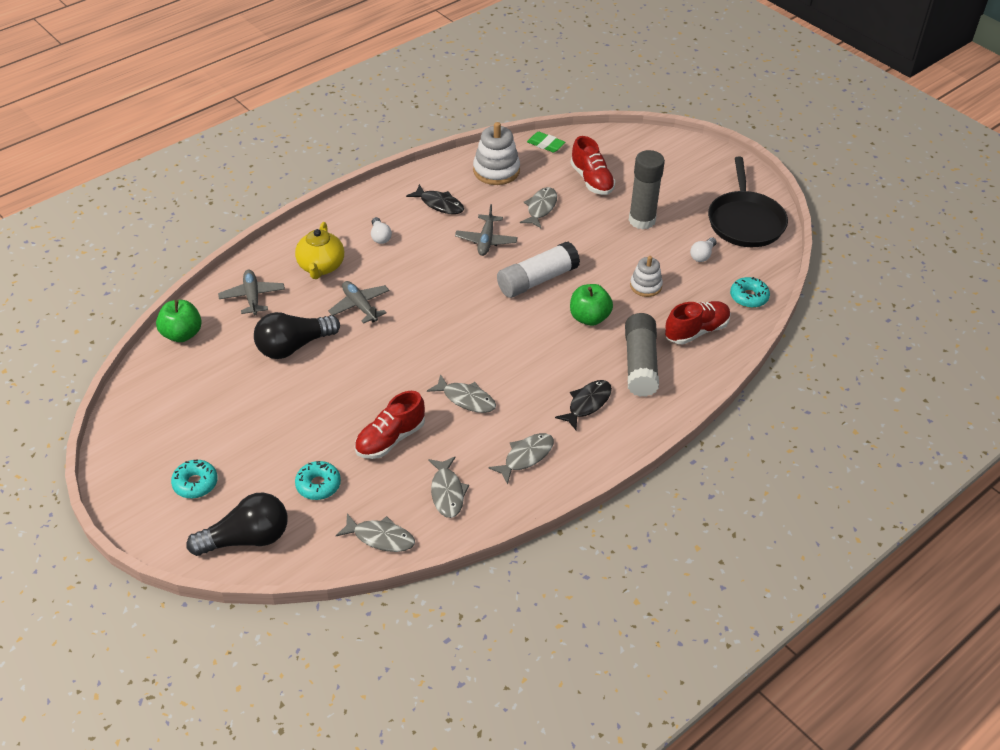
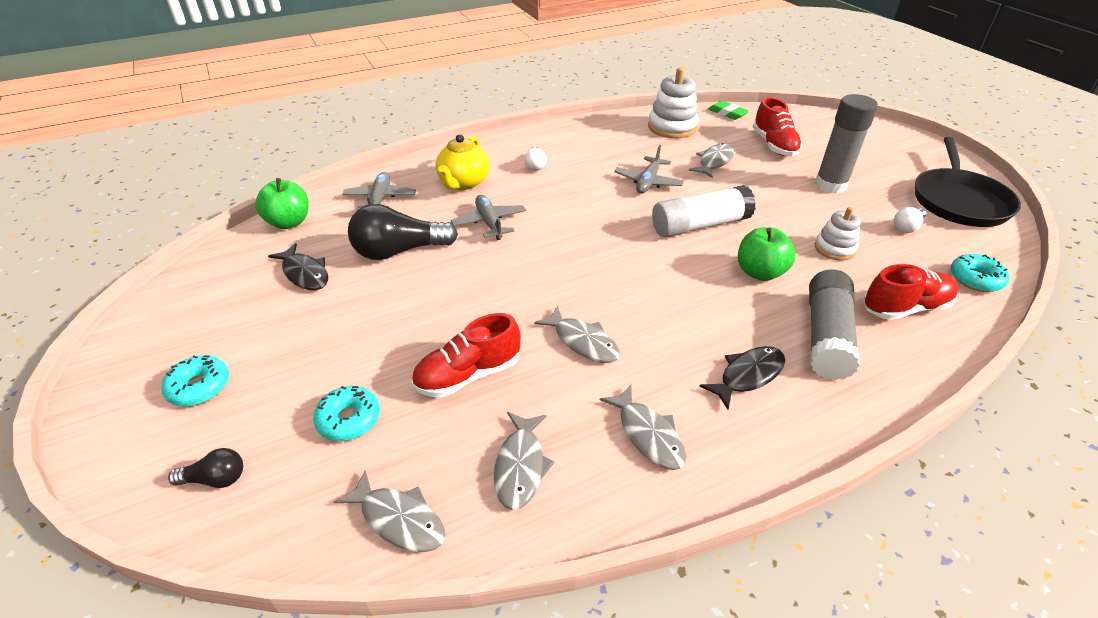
camera: 15 degrees right, 5 degrees down
(247, 538) = (216, 479): black light bulb -> black light bulb, size x0.49
(439, 204) = (606, 146): black fish -> black fish (305, 273)
(526, 457) = (648, 434): grey fish -> grey fish turned 90 degrees clockwise

